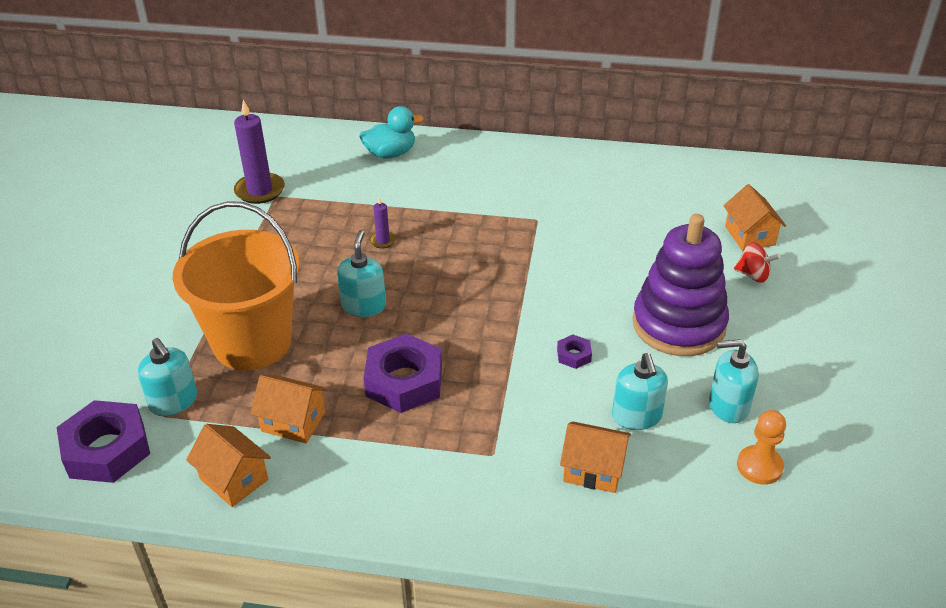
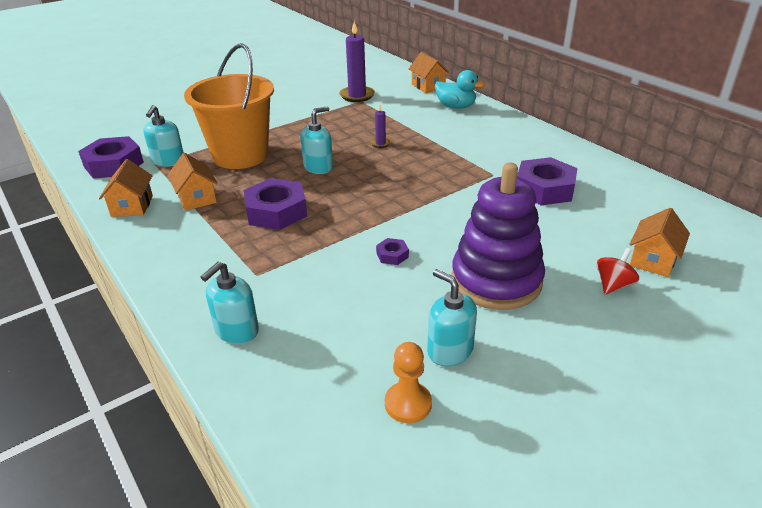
camera: 45 degrees right, 5 degrees down
(593, 470) = (295, 322): orange house -> orange house (428, 86)
(596, 211) = (544, 189): none -> purple nut
(636, 416) = (373, 313): turquoise soap dispenser -> turquoise soap dispenser (236, 330)
(753, 275) = (613, 285): red spinning top -> red spinning top turned 120 degrees counterclockwise

